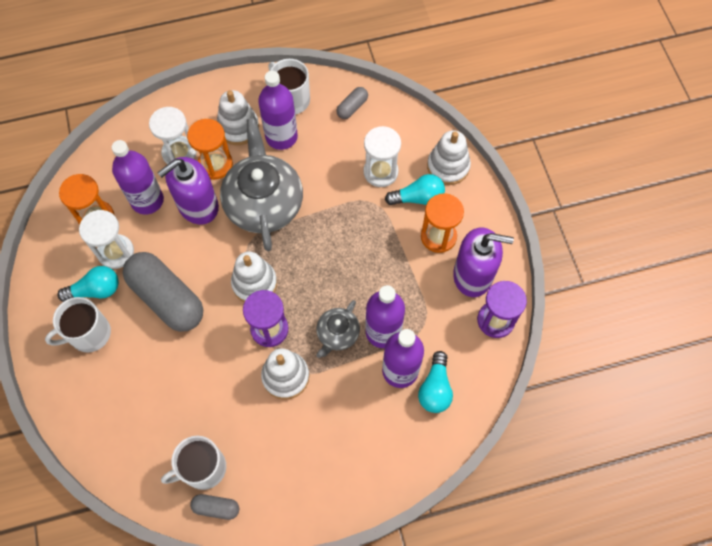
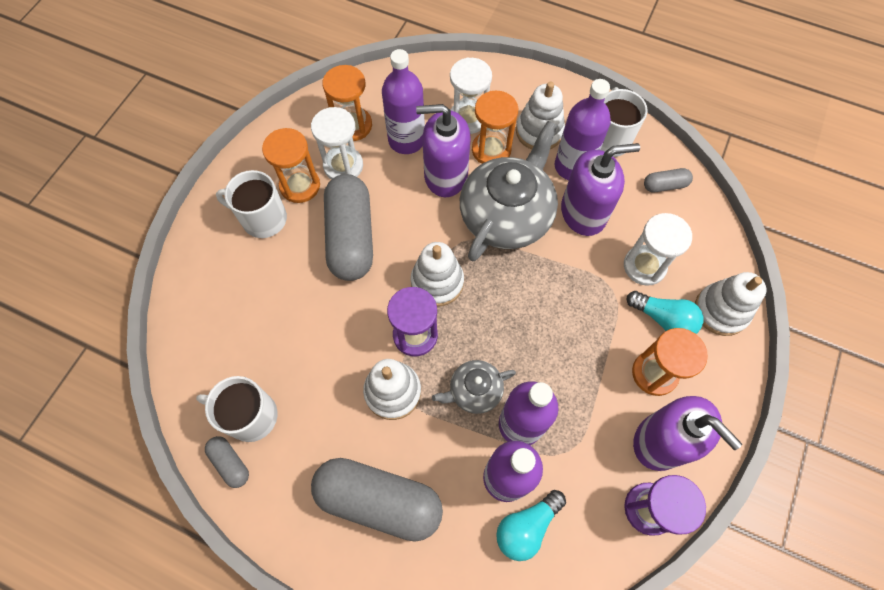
camera: 40 degrees right, 0 degrees up
(96, 290) = (300, 186): turquoise light bulb -> orange hourglass
(314, 164) = (583, 213): none -> purple soap dispenser
(334, 448) = (379, 500): none -> grey capsule

